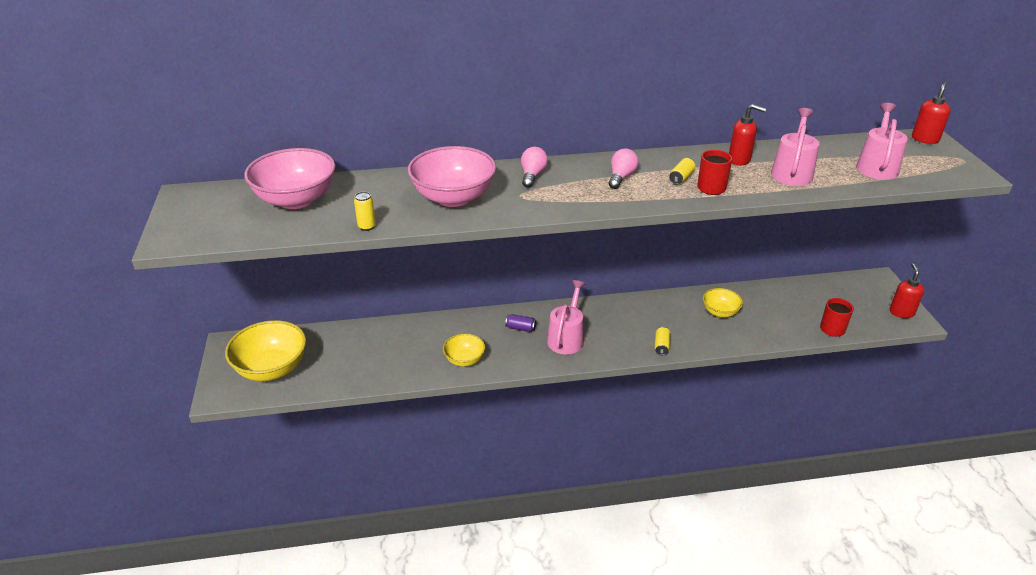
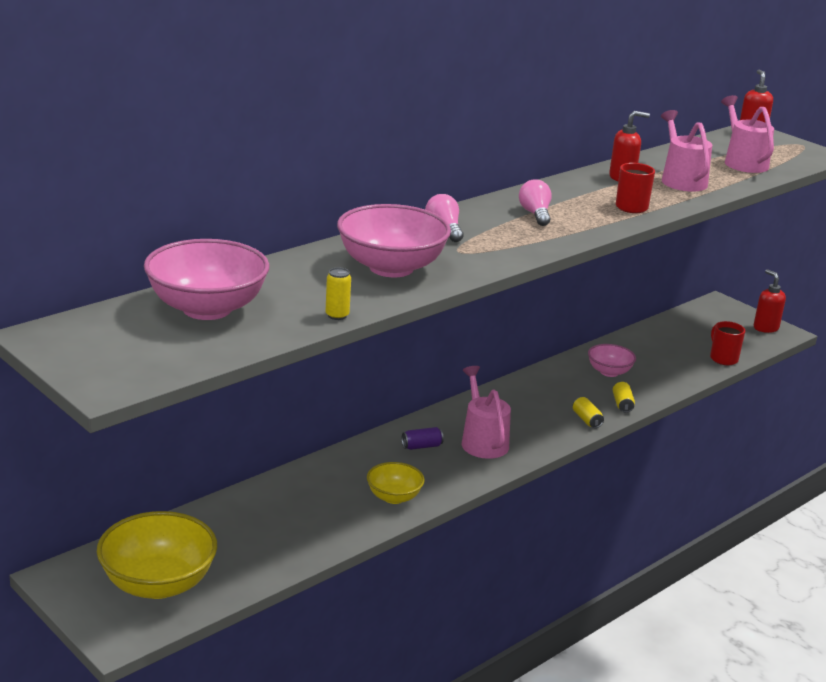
camera: 35 degrees left, 10 degrees down
(681, 178) = (592, 204): yellow can -> yellow can (622, 404)
(720, 312) = (609, 372): yellow bowl -> pink bowl

